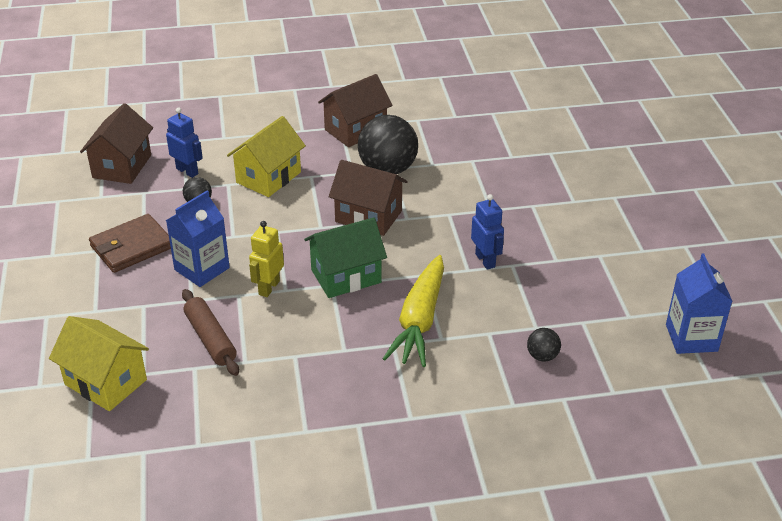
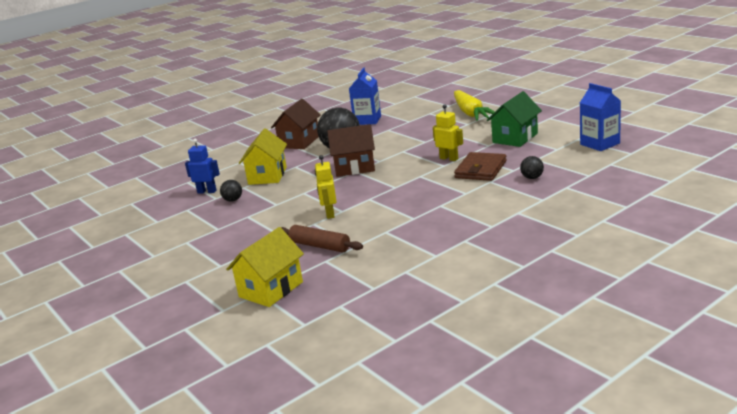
camera: 25 degrees left, 15 degrees down
(106, 382) = (271, 289): yellow house -> yellow house turned 60 degrees counterclockwise
(122, 166) = (155, 205): brown house -> none
(132, 247) = (210, 232): brown wallet -> brown wallet (481, 169)
(202, 269) = (273, 223): blue carton -> blue carton (367, 120)
(346, 276) = (373, 192): green house -> green house (515, 138)
(419, 321) = (443, 191): yellow carrot -> yellow carrot (471, 113)
(485, 260) = (449, 158): blue robot -> yellow robot

